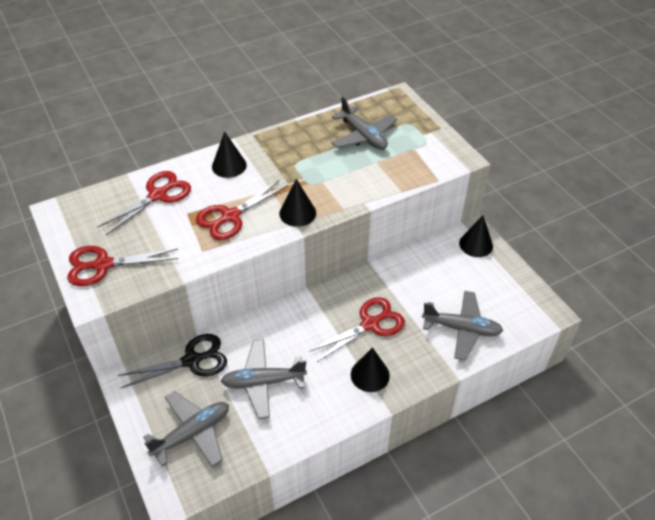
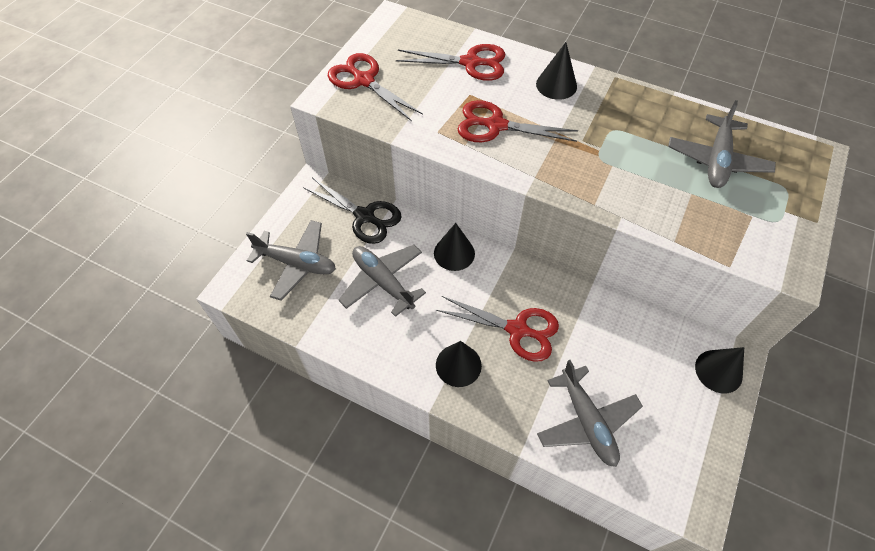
camera: 55 degrees right, 10 degrees up
(297, 213) = (550, 171): black cone -> black cone (454, 253)

